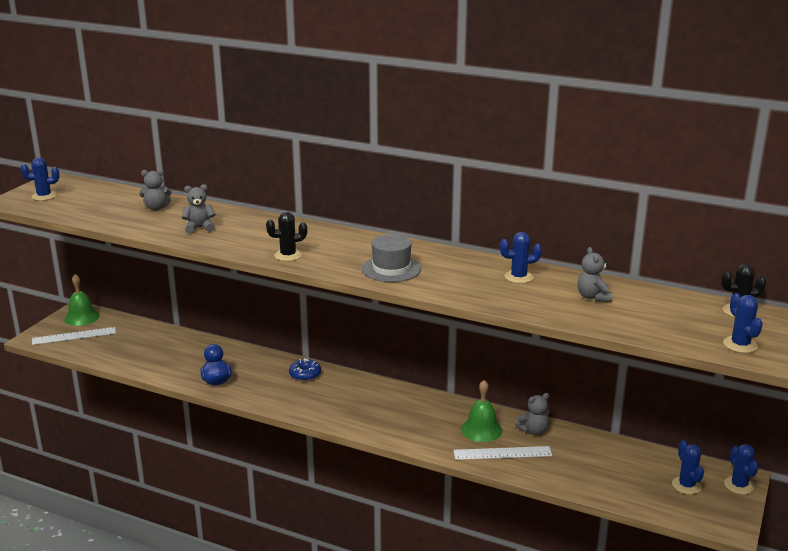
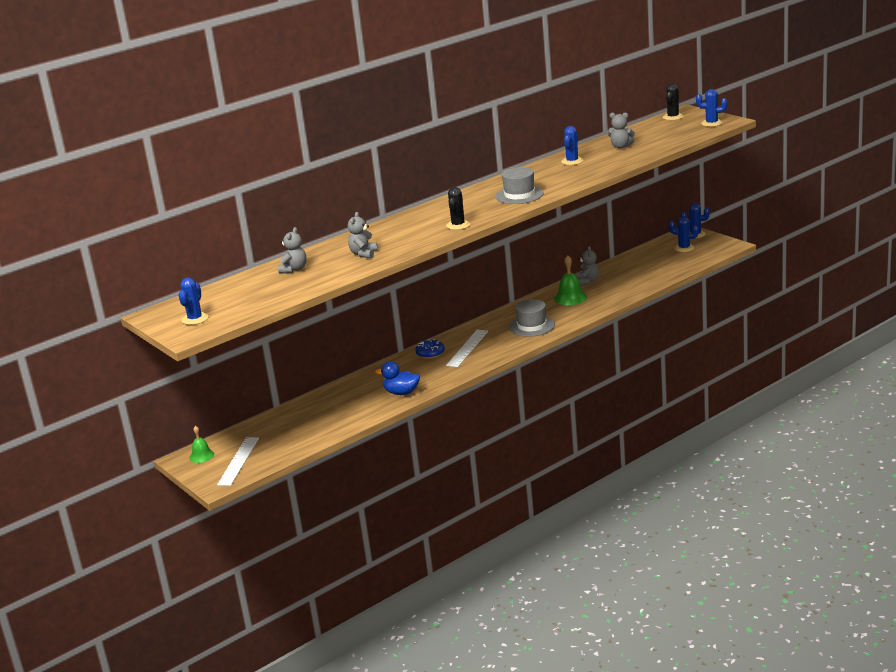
camera: 60 degrees left, 0 degrees up
(82, 317) = (201, 456): green bell -> green bell, size x0.64
(396, 421) = (532, 326): none -> grey hat
(502, 453) = (604, 295): white ruler -> white ruler (467, 348)

